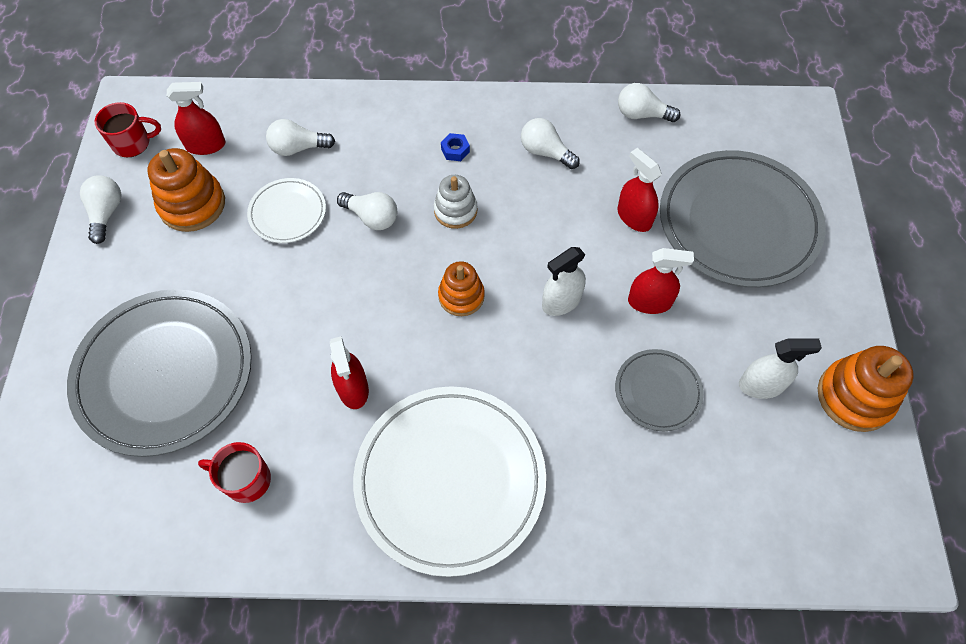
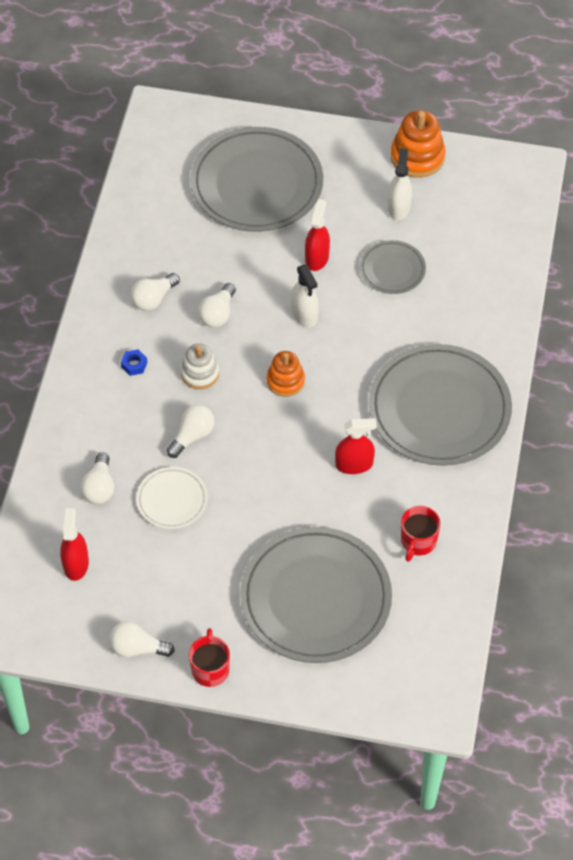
camera: 80 degrees left, 5 degrees down
(133, 143) = (57, 627): red mug -> red mug (210, 669)
(192, 204) = (144, 576): orange stacking toy -> none
(450, 480) = (439, 409): white plate -> grey plate
(634, 217) = (236, 251): red spray bottle -> none
(642, 114) = (130, 222): white light bulb -> white light bulb (218, 314)

